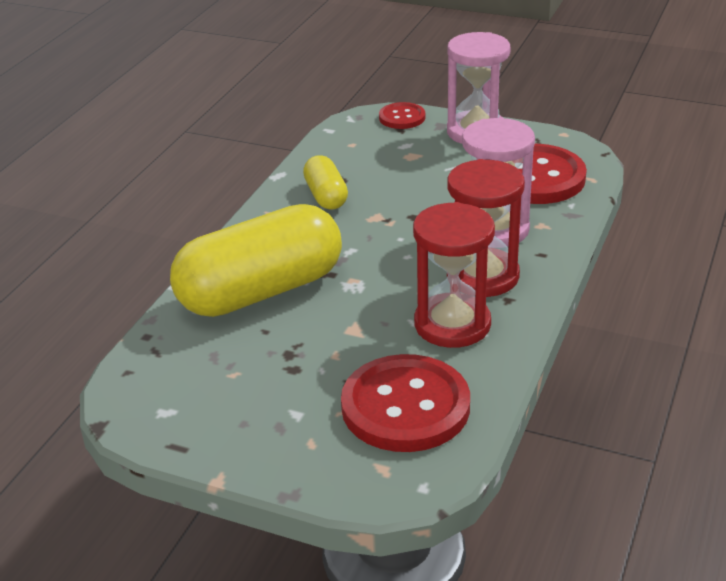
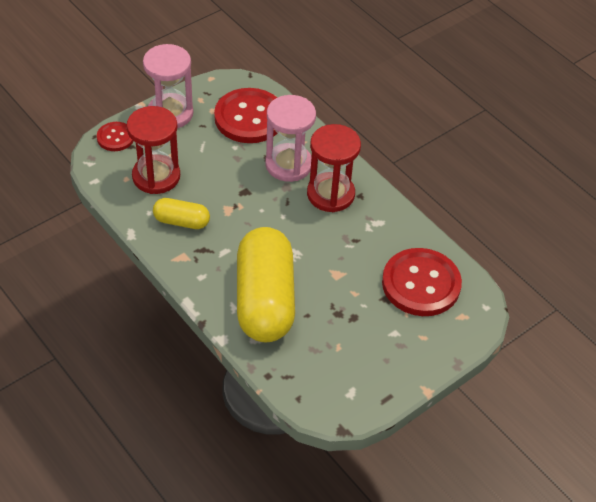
camera: 65 degrees left, 15 degrees up
(452, 324) = (365, 230): red hourglass -> red hourglass (156, 176)

